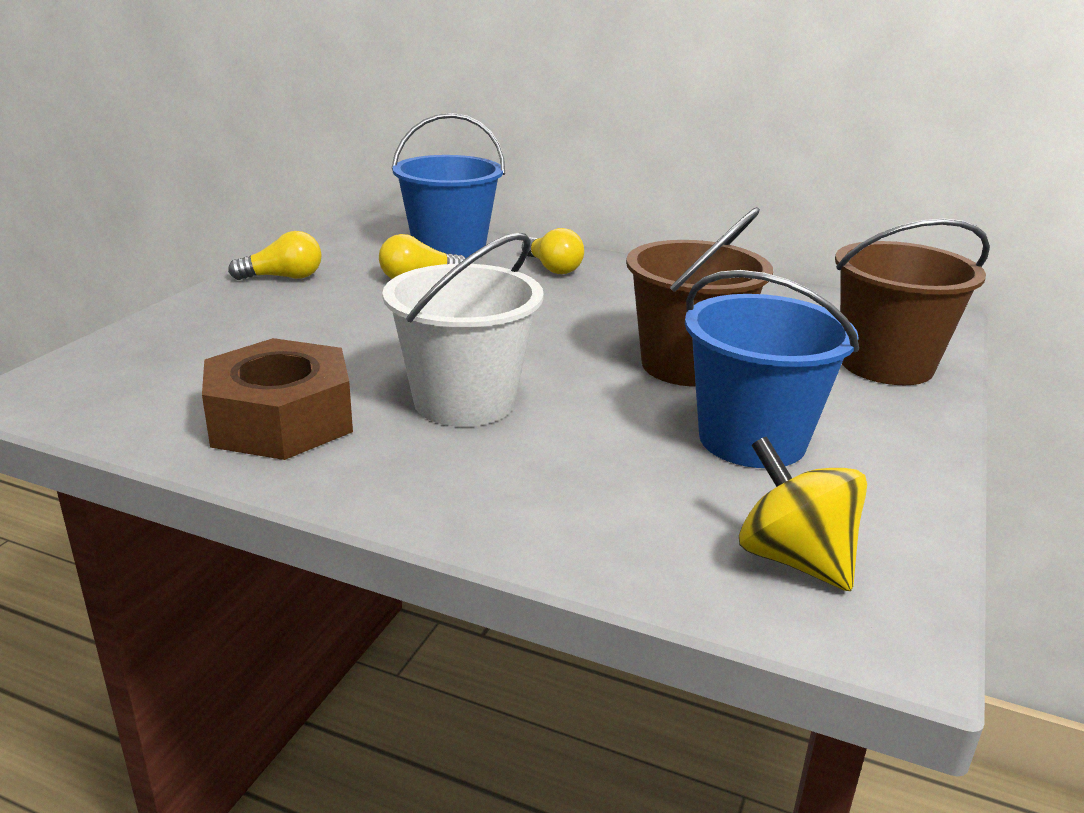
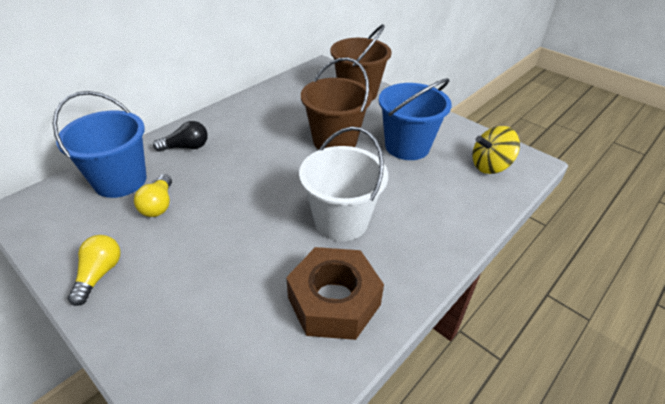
camera: 70 degrees left, 15 degrees up
(552, 268) = (186, 147): yellow light bulb -> black light bulb

